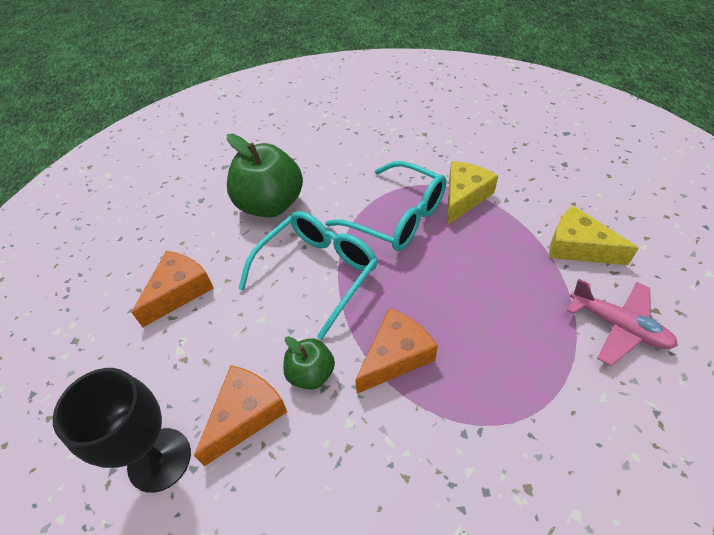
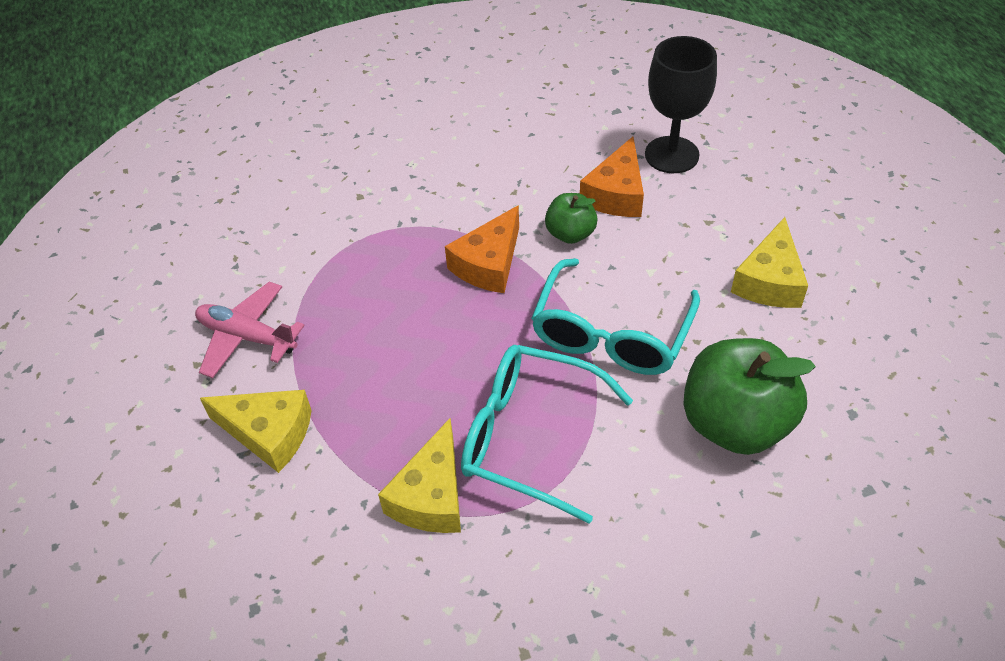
camera: 165 degrees right, 0 degrees up
(179, 291) = (769, 280): orange cheese -> yellow cheese

